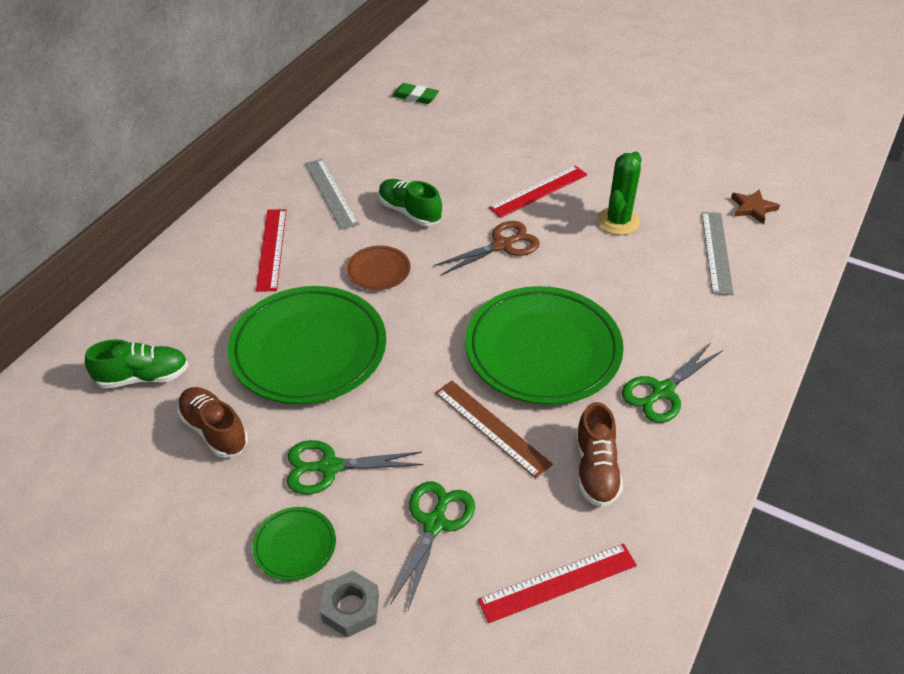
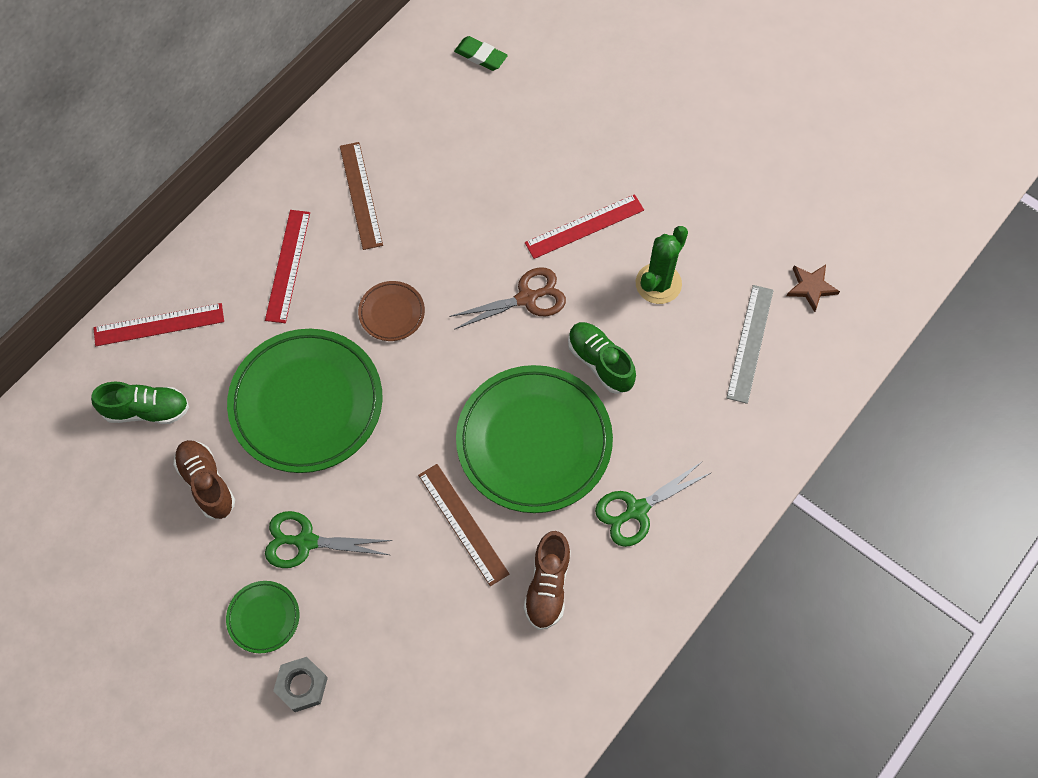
camera: 10 degrees right, 20 degrees up
(331, 193) = (361, 195): grey ruler -> brown ruler
(409, 212) = (439, 235): green shoe -> green shoe (600, 362)
(435, 523) = (389, 617): green scissors -> none
(558, 582) = (483, 693): red ruler -> red ruler (159, 324)

